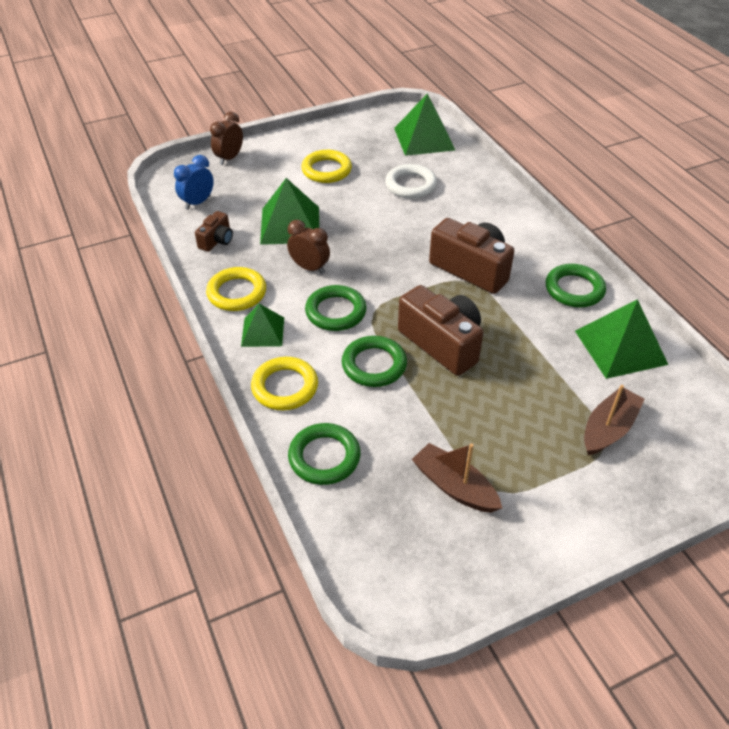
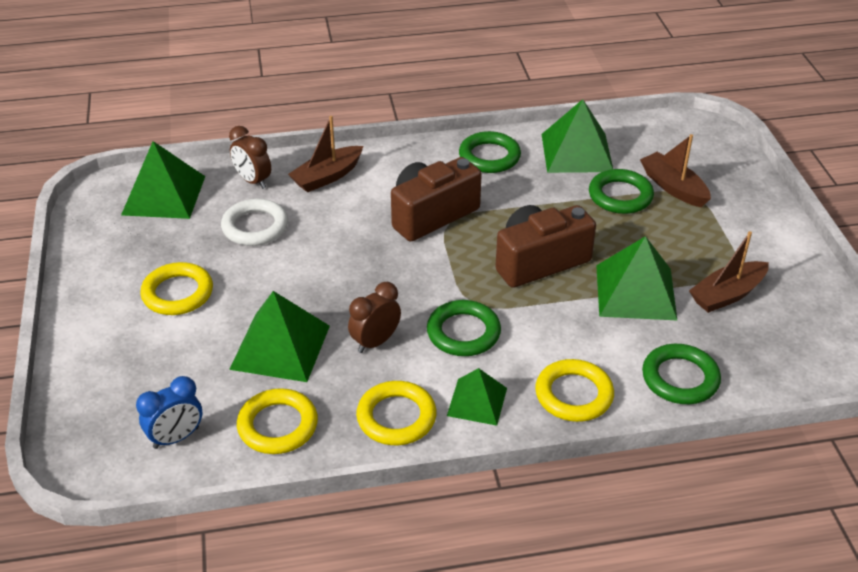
camera: 75 degrees left, 5 degrees down
(198, 202) = (176, 438): blue clock -> blue clock turned 90 degrees counterclockwise
(217, 240) = (278, 425): brown camera -> yellow ring
(229, 158) = (82, 389): brown clock -> brown clock (253, 181)
(374, 365) = (557, 317): green ring -> green ring (620, 196)
(429, 414) = (635, 292): none -> green pyramid
(489, 205) = (327, 176): none -> brown boat

